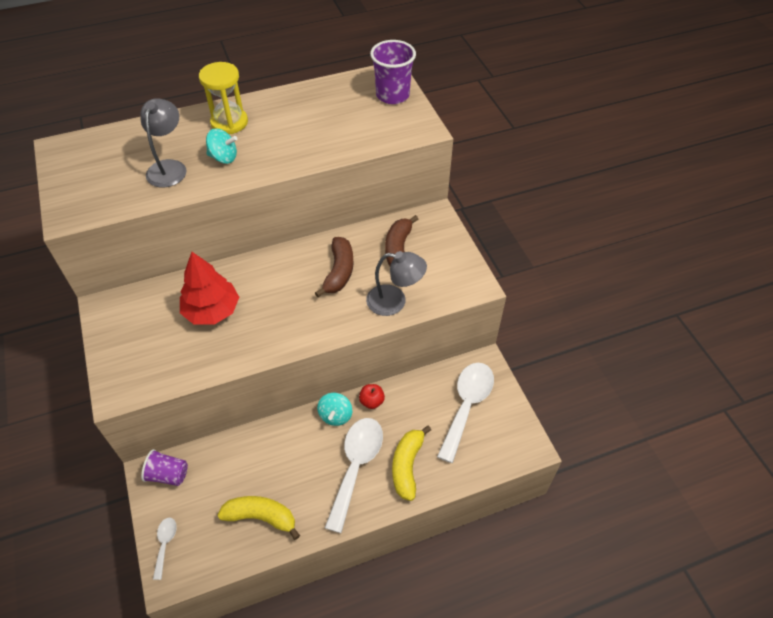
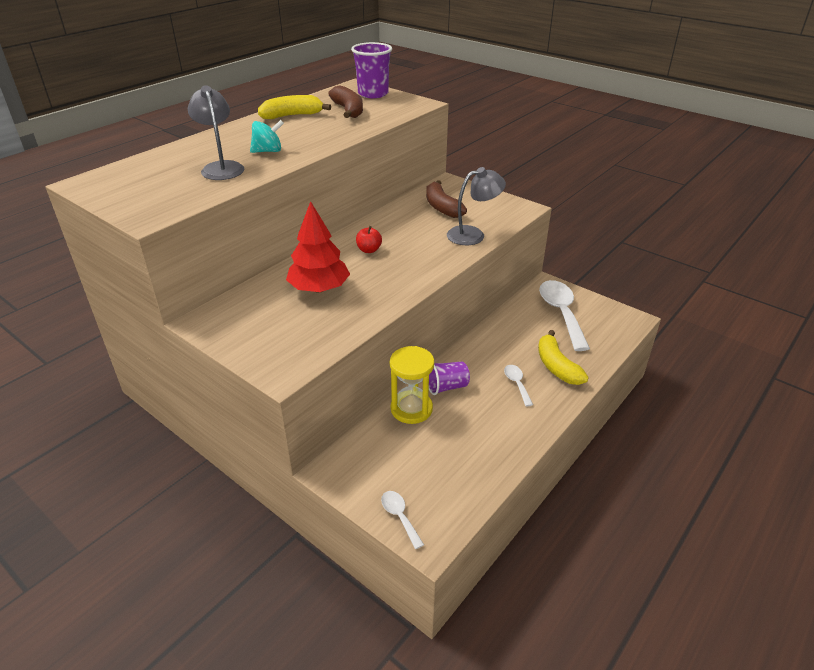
camera: 30 degrees left, 15 degrees down
(168, 474) = (350, 463): purple cup -> purple cup (446, 387)
(229, 122) = (248, 133): yellow hourglass -> yellow hourglass (411, 409)
(261, 517) = (471, 453): yellow banana -> yellow banana (292, 116)
(335, 415) = (465, 359): turquoise spinning top -> none
(339, 272) = (407, 232): brown banana -> brown banana (348, 110)
(356, 466) = (517, 384): white spoon -> white spoon, size x0.47
(372, 401) = (485, 338): red apple -> red apple (369, 250)

